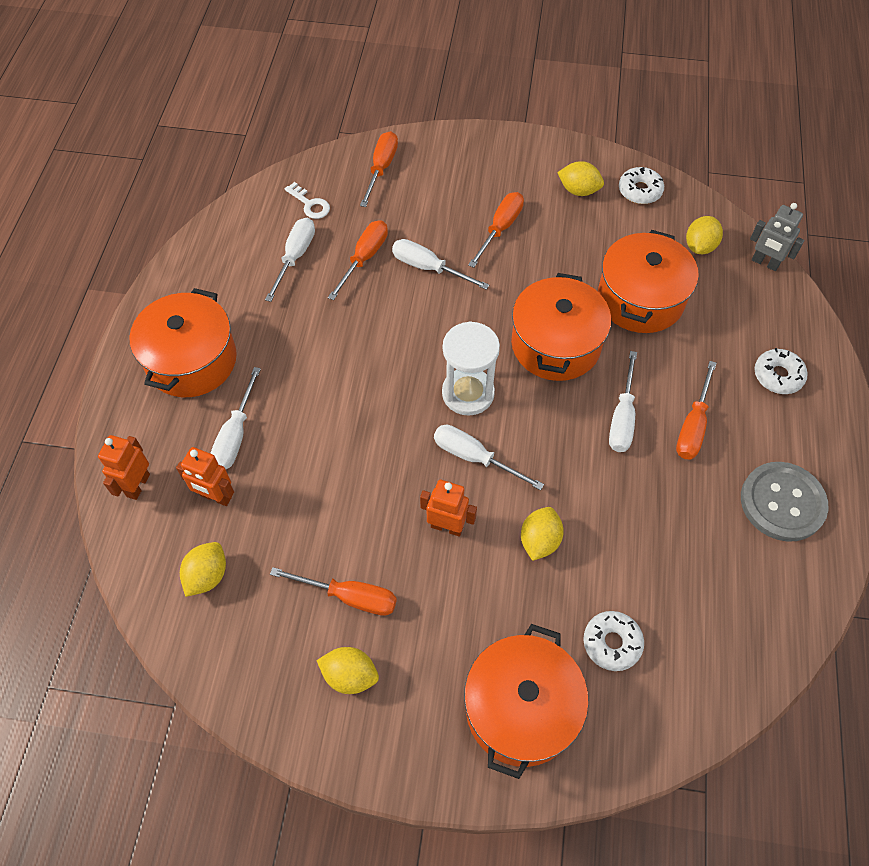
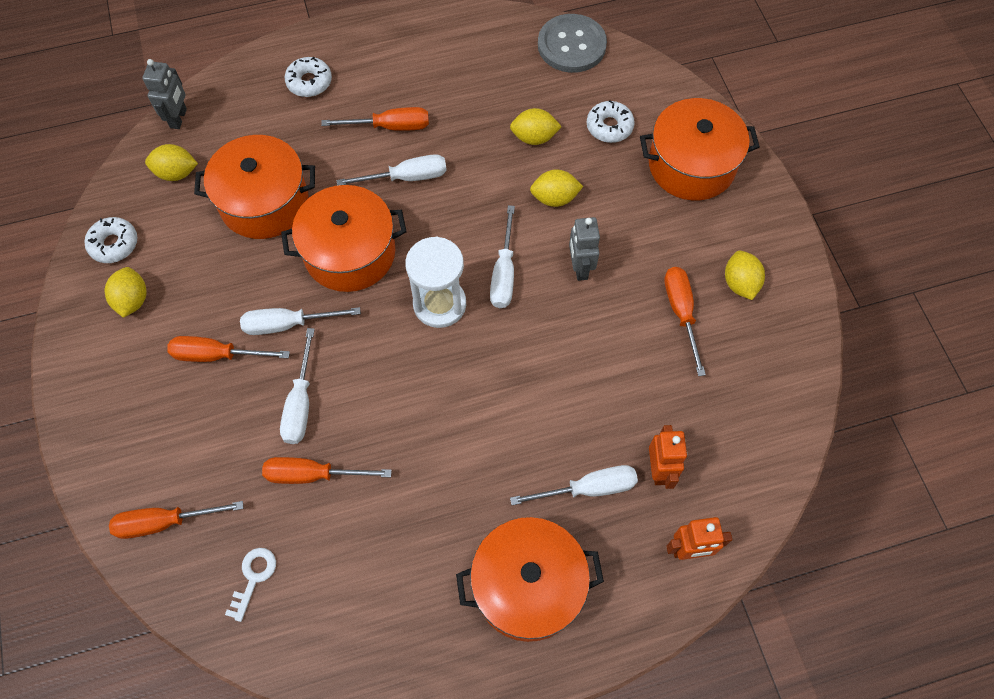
camera: 115 degrees left, 5 degrees up
(207, 576) = (731, 433): yellow lemon -> yellow lemon (534, 137)
(295, 257) = (341, 551): white screwdriver -> white screwdriver (288, 324)
(447, 526) = (580, 268): orange robot -> grey robot
(782, 502) = (433, 54): grey button -> grey button (571, 45)

